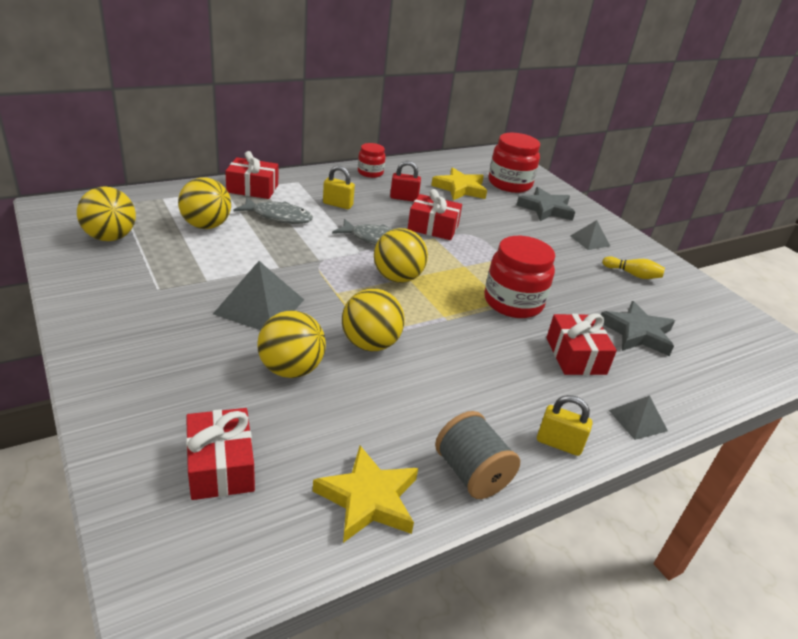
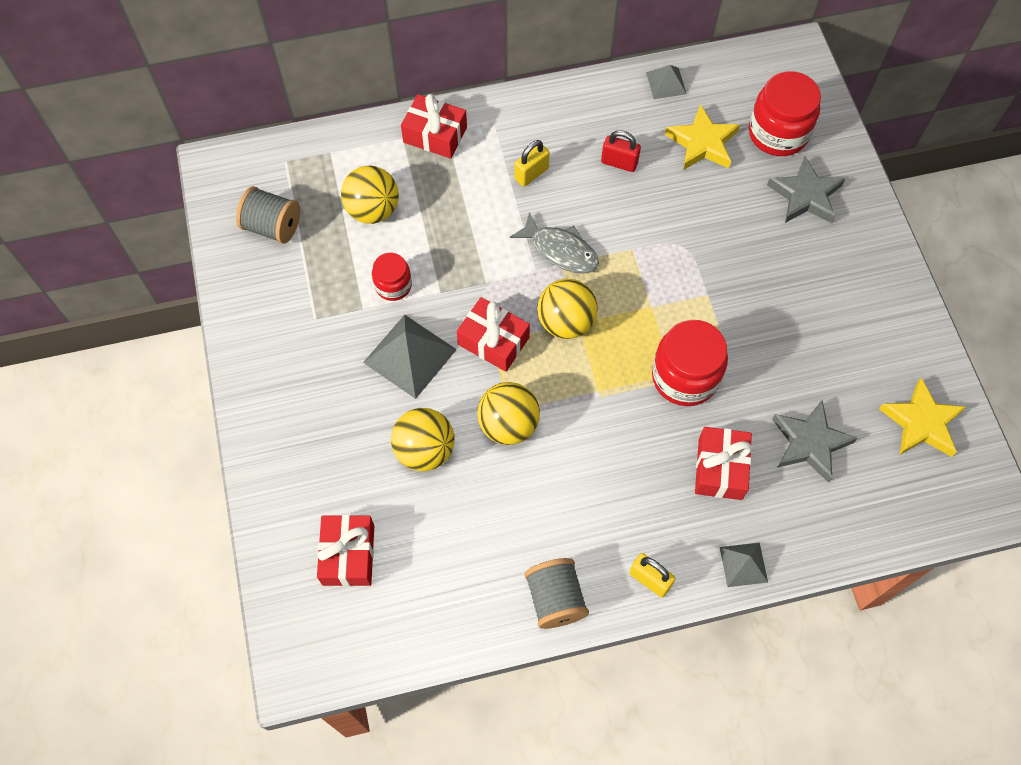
camera: 20 degrees right, 30 degrees up
(110, 237) = (272, 226): yellow ball -> grey spool
(278, 217) = (456, 196): grey fish -> none
(337, 204) = (531, 174): yellow padlock -> yellow padlock turned 75 degrees counterclockwise
(368, 499) = (459, 609): yellow star -> yellow star (921, 423)
(370, 173) = (591, 101): red jar -> red jar (393, 285)
(433, 227) = (637, 228): red gift -> red gift (493, 341)
(590, 241) = (835, 269): grey pyramid -> grey pyramid (666, 83)
(633, 274) = (859, 341): yellow bowling pin -> none

